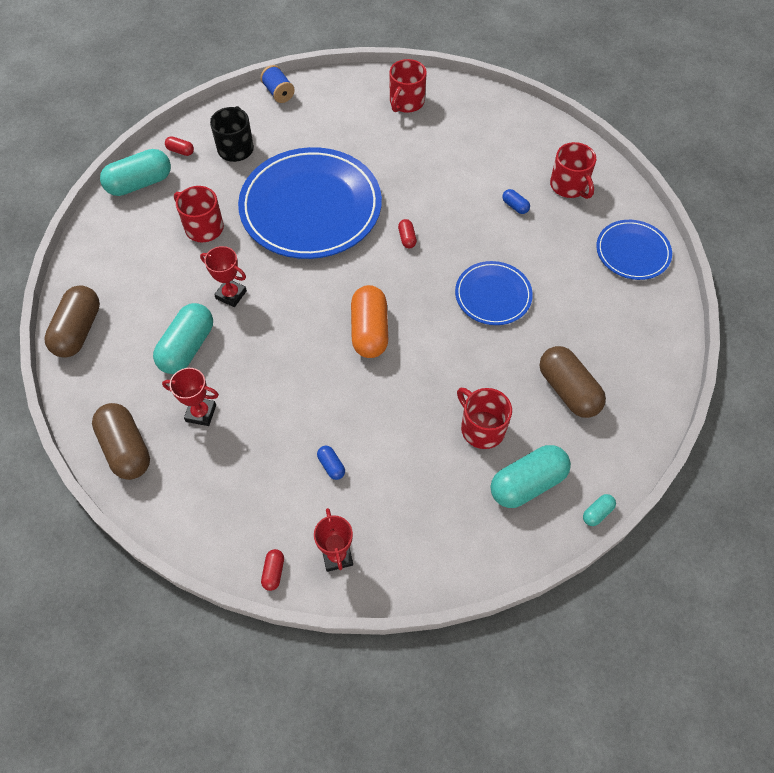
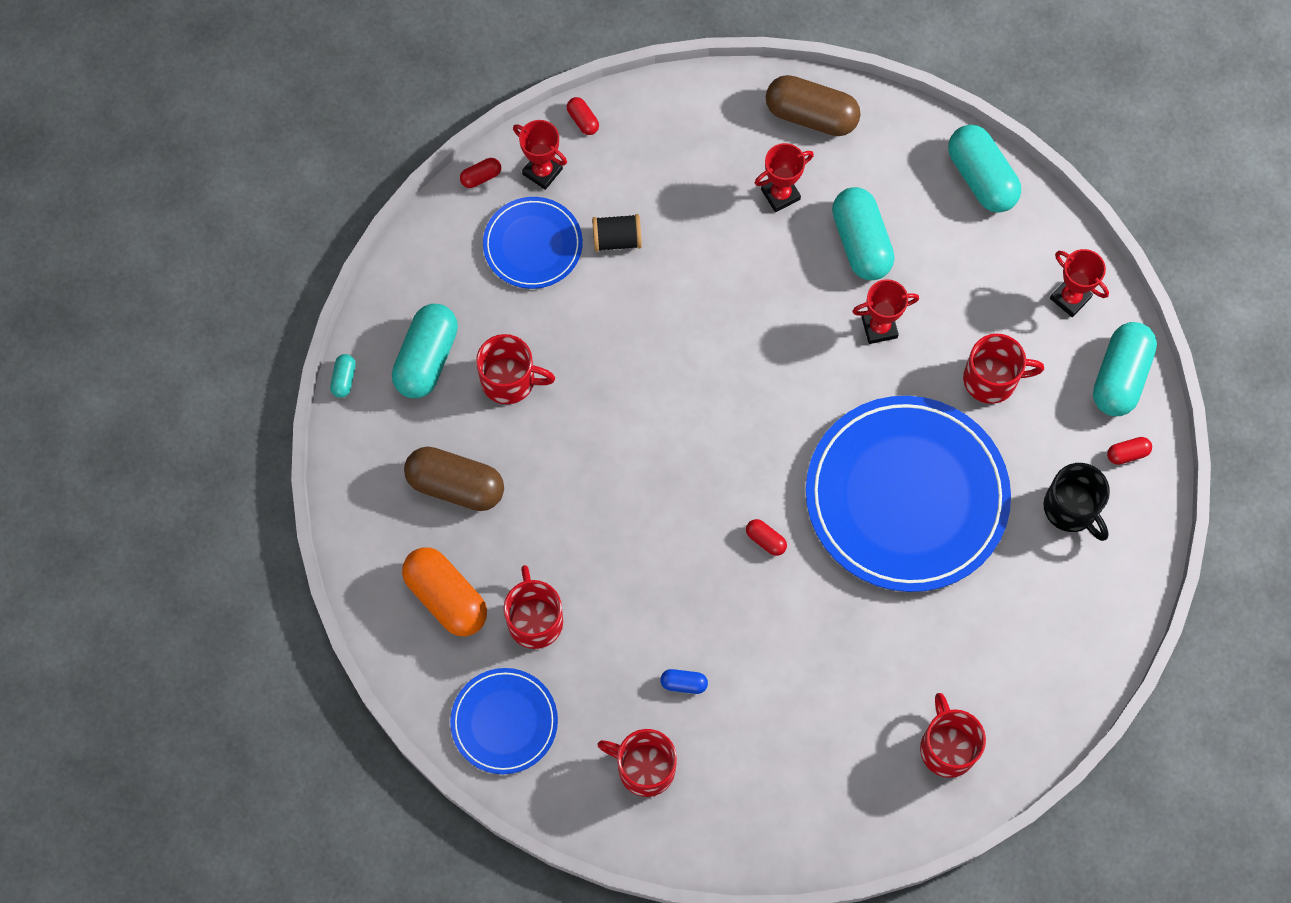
camera: 140 degrees right, 10 degrees up
(78, 330) = (981, 178): brown capsule -> turquoise capsule
(115, 235) = (1070, 298): none -> red trophy
(278, 93) = (1113, 632): blue spool -> none
(331, 466) = (617, 239): blue capsule -> black spool
(369, 331) = (704, 397): orange capsule -> orange capsule (446, 597)
(384, 588) = (481, 177): none -> red capsule
(493, 295) = (614, 539): blue plate -> blue plate (533, 245)
(575, 287) = (535, 620): none -> red mug

